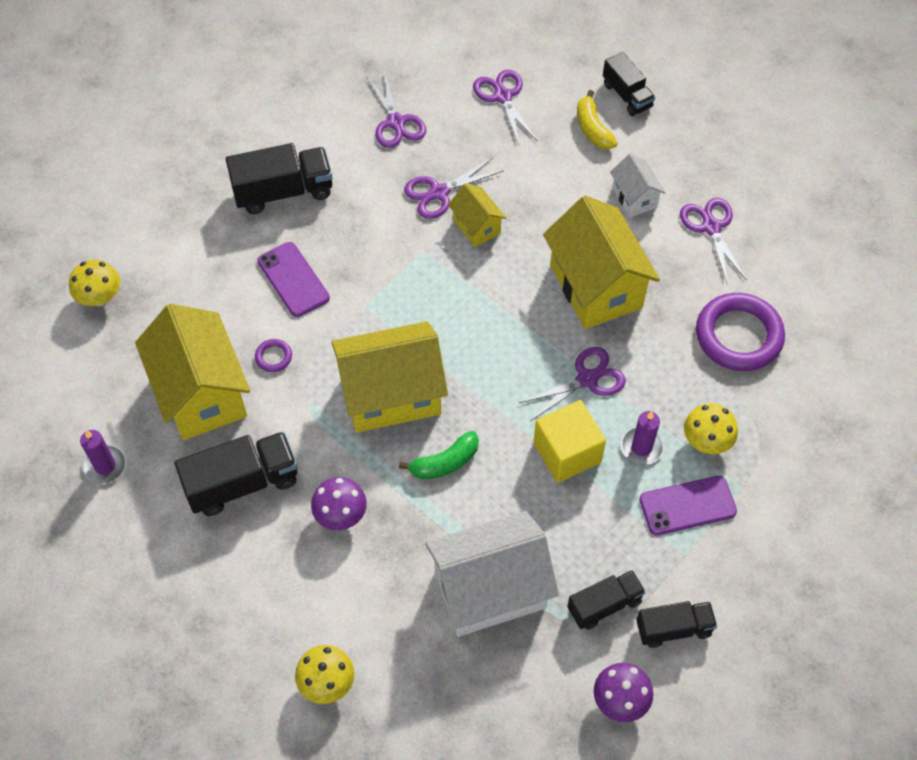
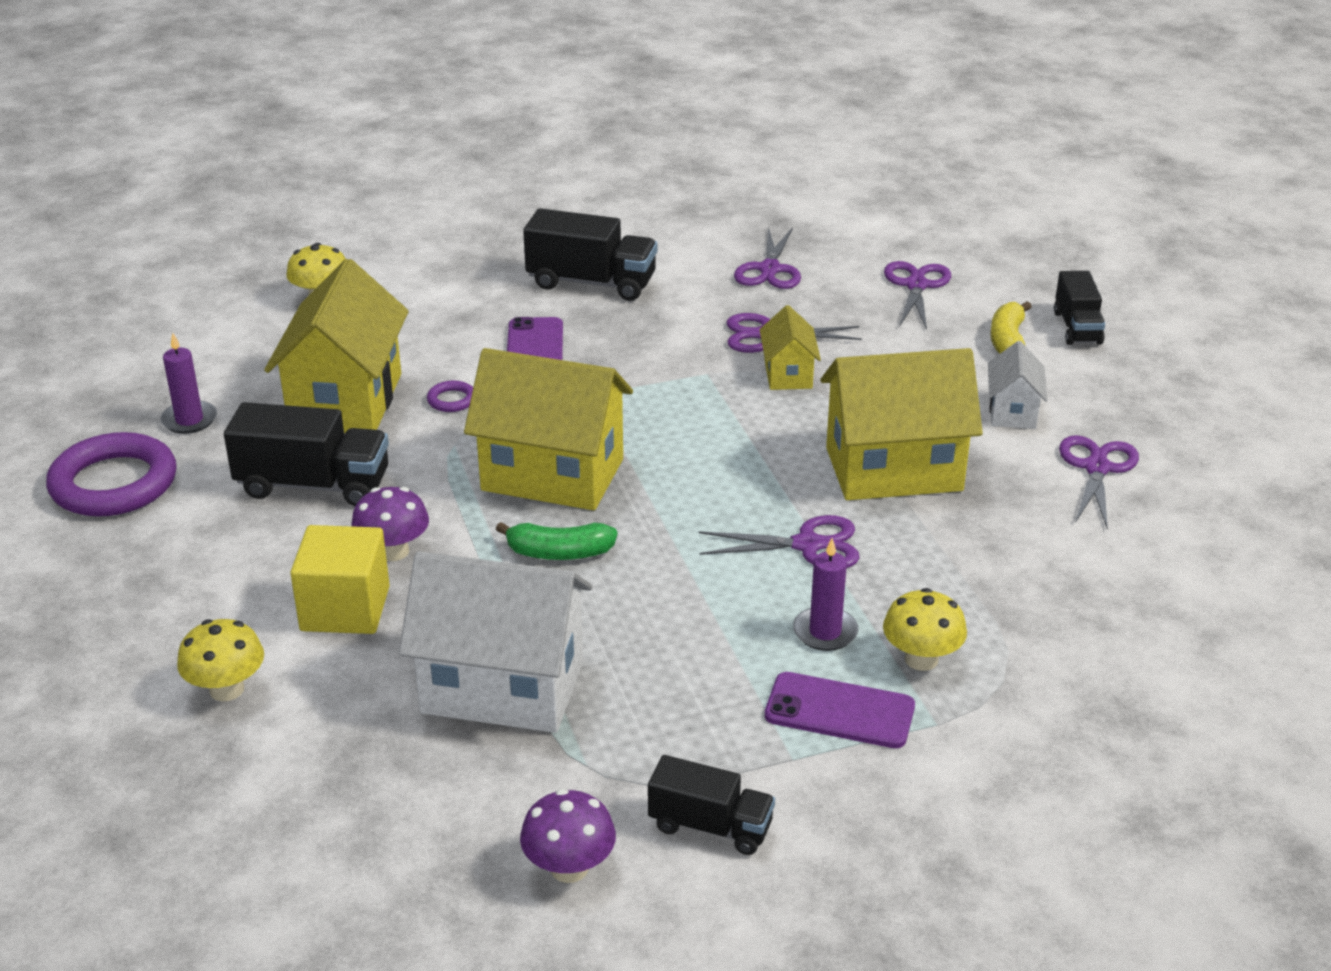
camera: 30 degrees right, 25 degrees down
(567, 453) = (720, 600): yellow cube -> yellow cube (345, 609)
(596, 286) = (893, 469): yellow house -> yellow house turned 75 degrees clockwise
(604, 605) = (636, 762): black truck -> none
(738, 336) = (1053, 577): purple ring -> purple ring (114, 483)

